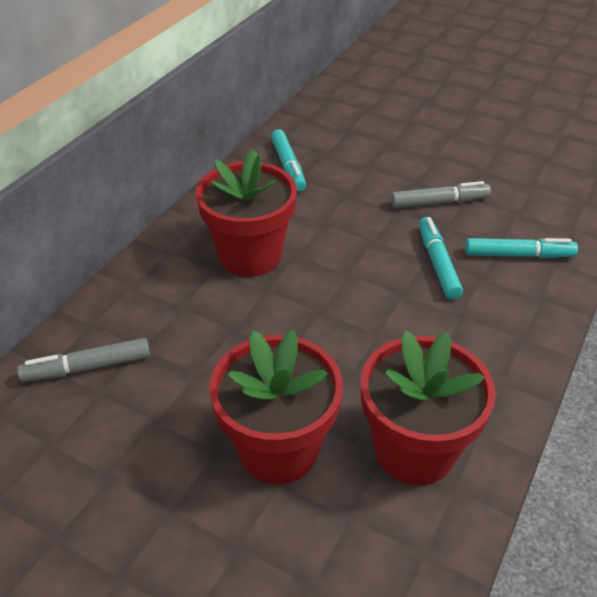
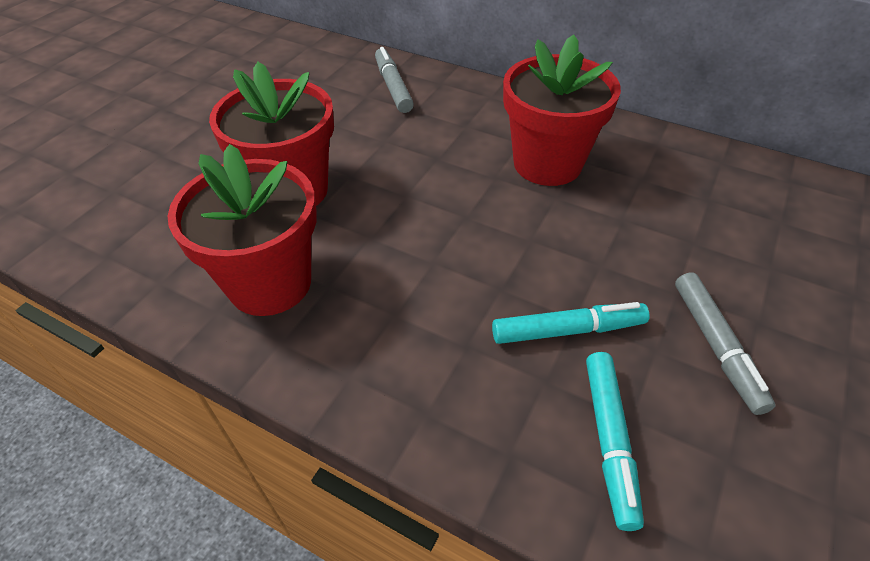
camera: 90 degrees right, 5 degrees up
(288, 166) = (732, 187): turquoise marker -> none

